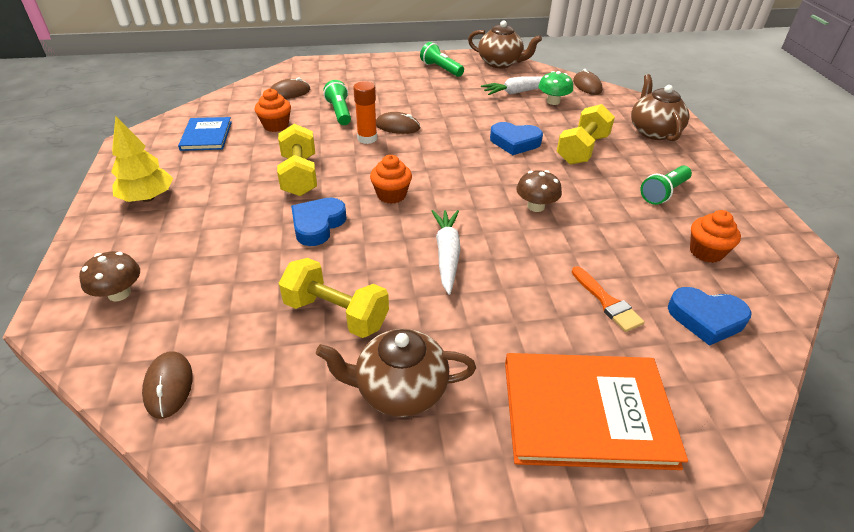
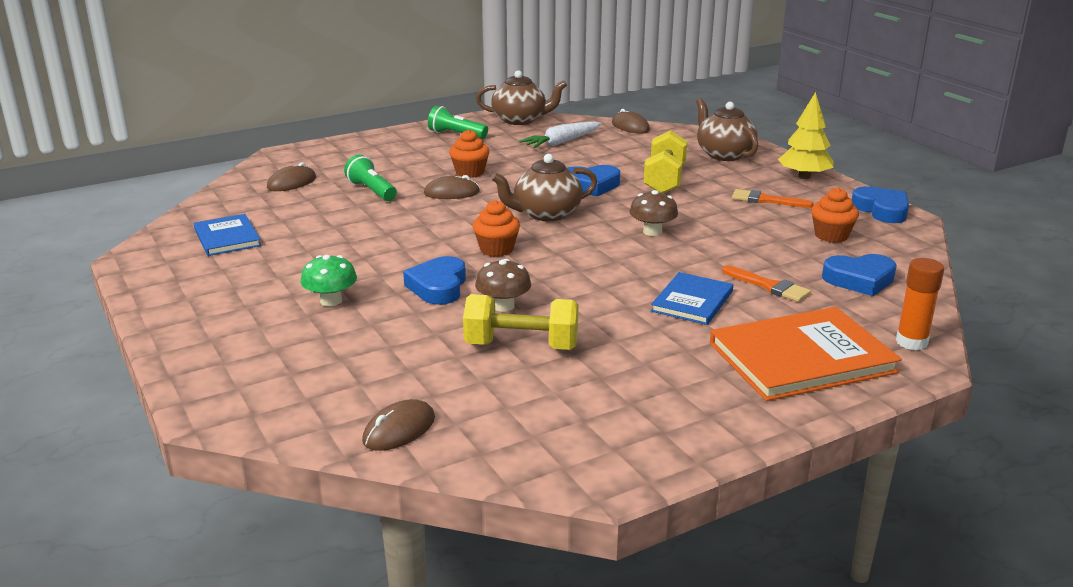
camera: 20 degrees left, 15 degrees down
(119, 293) = (268, 380): brown mushroom -> brown mushroom (503, 306)
(148, 198) = (213, 302): yellow tree -> yellow tree (804, 177)
(168, 386) = (399, 429): brown mouse -> brown mouse turned 75 degrees clockwise
(276, 125) = (305, 215): orange cupcake -> orange cupcake (470, 172)
(299, 176) = (378, 252): yellow dumbbell -> none
(367, 138) = (426, 208): orange glue stick -> orange glue stick (911, 342)
(399, 389) = (629, 381): brown teapot -> brown teapot (546, 214)
(447, 254) = (594, 283): white carrot -> none
(521, 301) = (692, 301): none -> blue book
(553, 101) = (604, 145): green mushroom -> green mushroom (331, 301)
(663, 193) = (766, 200): green flashlight -> orange brush
(776, 231) = (881, 210): none -> blue heart

